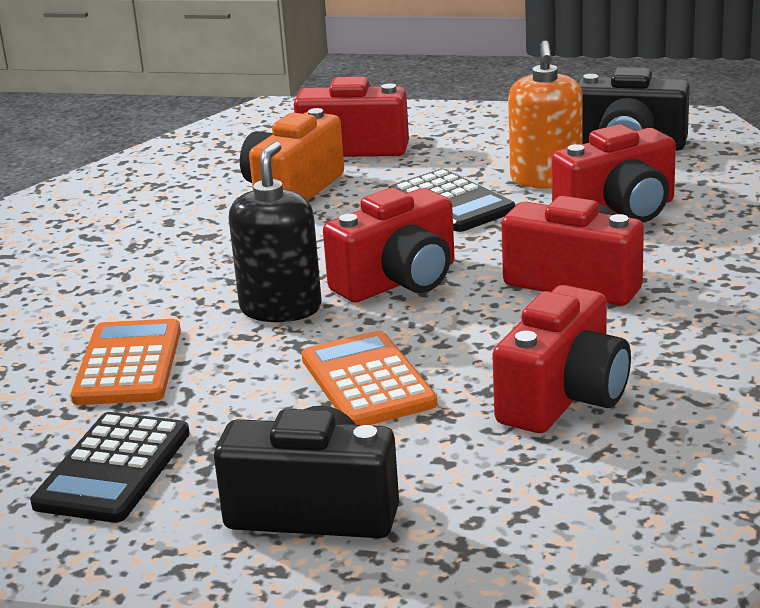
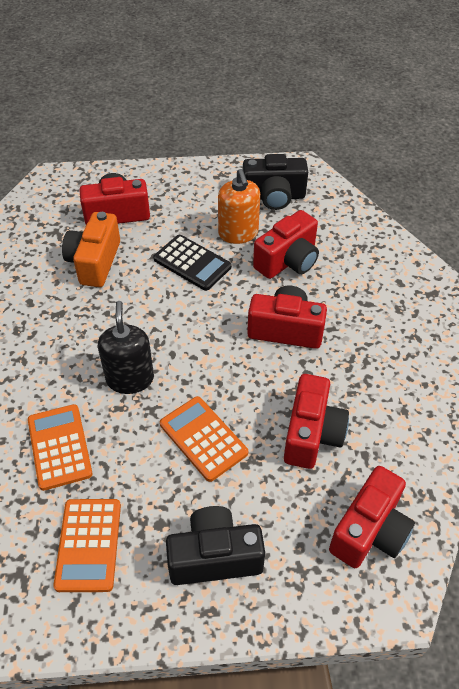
camera: 20 degrees left, 25 degrees up
(113, 469) = (89, 545): black calculator -> orange calculator
(399, 281) = (188, 343): red camera -> red camera (369, 531)

